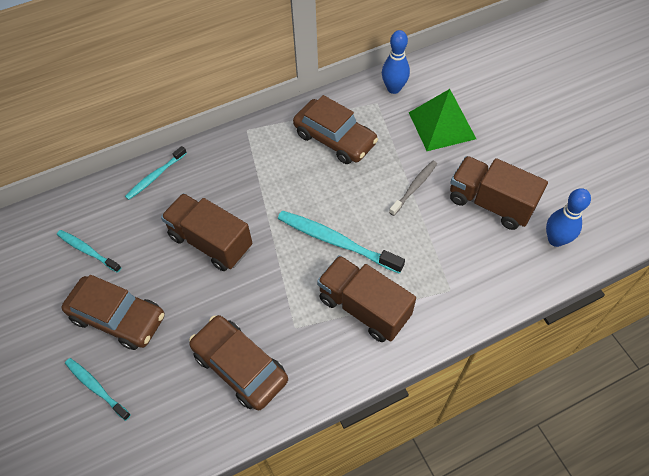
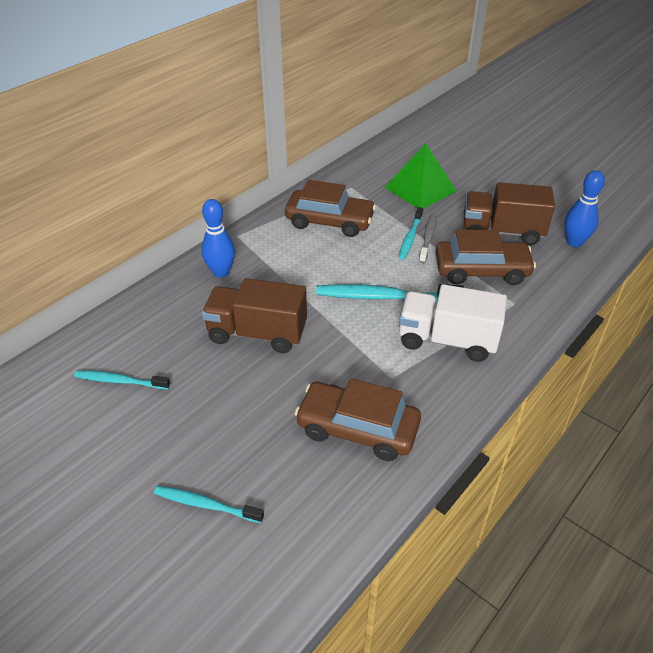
camera: 25 degrees left, 15 degrees down
(118, 317) = (193, 430): brown car -> brown car (481, 270)
(155, 176) = (162, 296): turquoise toothbrush -> turquoise toothbrush (410, 237)
(364, 308) = (447, 340): brown truck -> white truck
(394, 88) = (359, 174): blue bowling pin -> blue bowling pin (221, 272)

